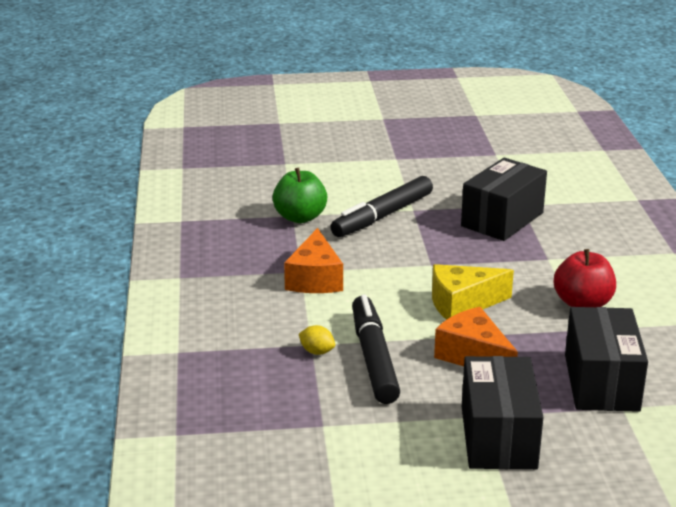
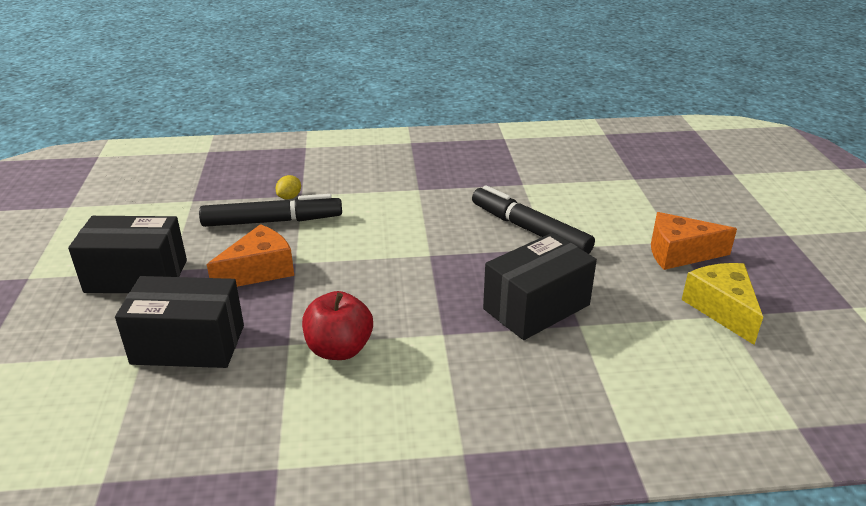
camera: 90 degrees right, 5 degrees up
(300, 217) = (518, 187): green apple -> none
(315, 279) = (404, 195): orange cheese -> orange cheese (679, 253)
(462, 304) = (351, 269): yellow cheese -> yellow cheese (722, 309)
(502, 219) = (536, 307): black box -> black box turned 75 degrees counterclockwise

